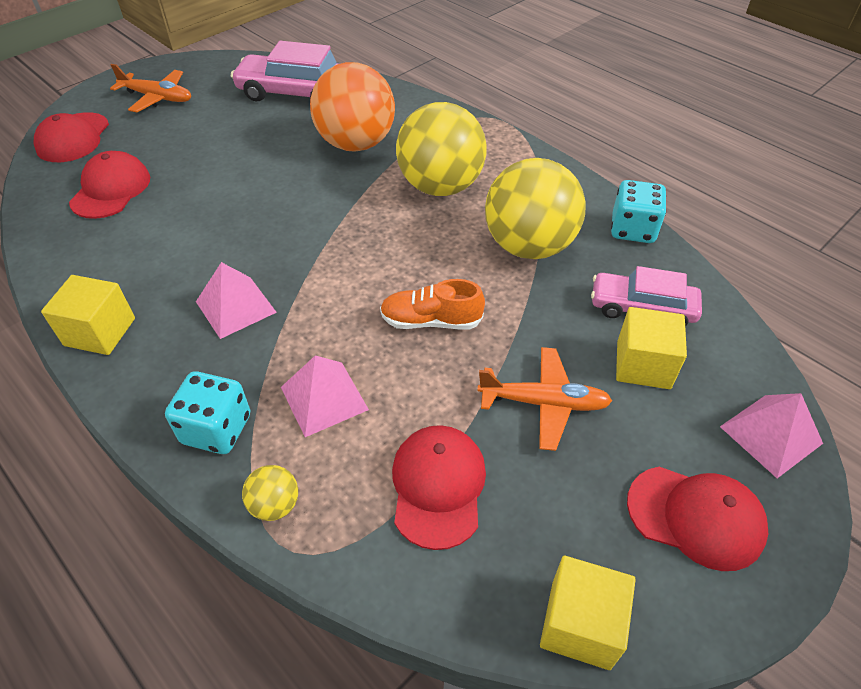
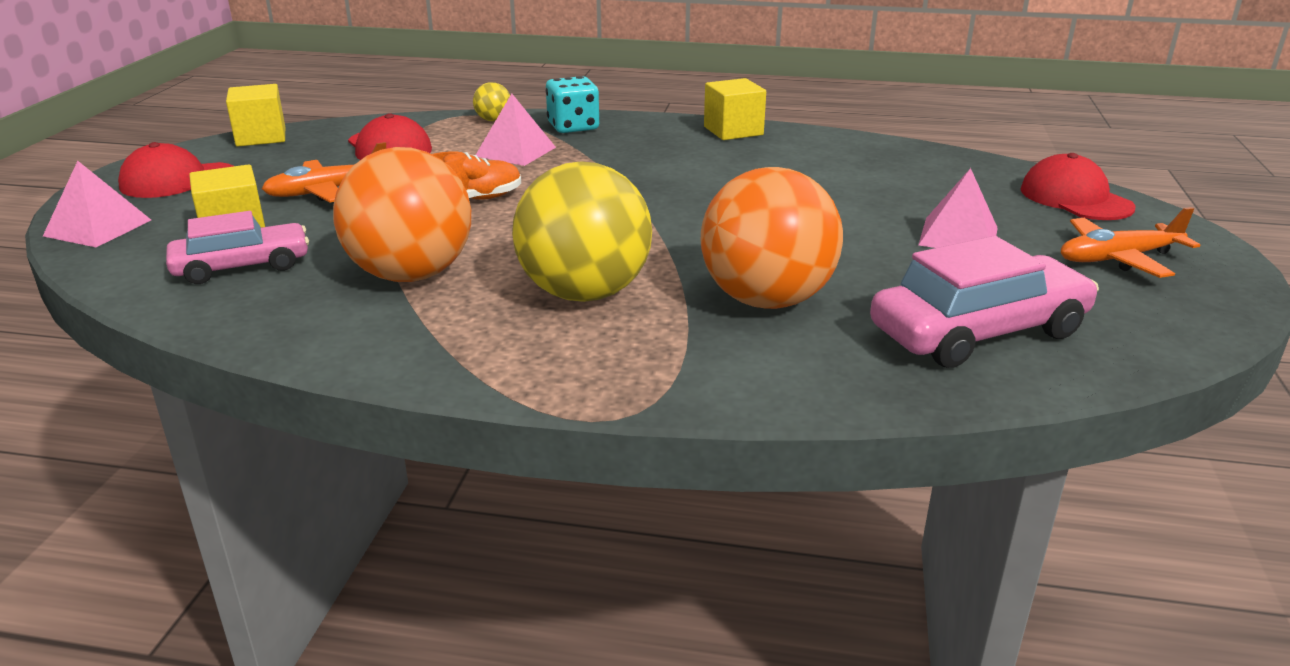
camera: 145 degrees right, 20 degrees down
(111, 189) = (926, 182): red cap -> none
(236, 307) = (657, 163): pink pyramid -> pink pyramid (958, 236)
(529, 246) = (411, 275): yellow ball -> orange ball
(632, 229) = (270, 333): turquoise dice -> none

